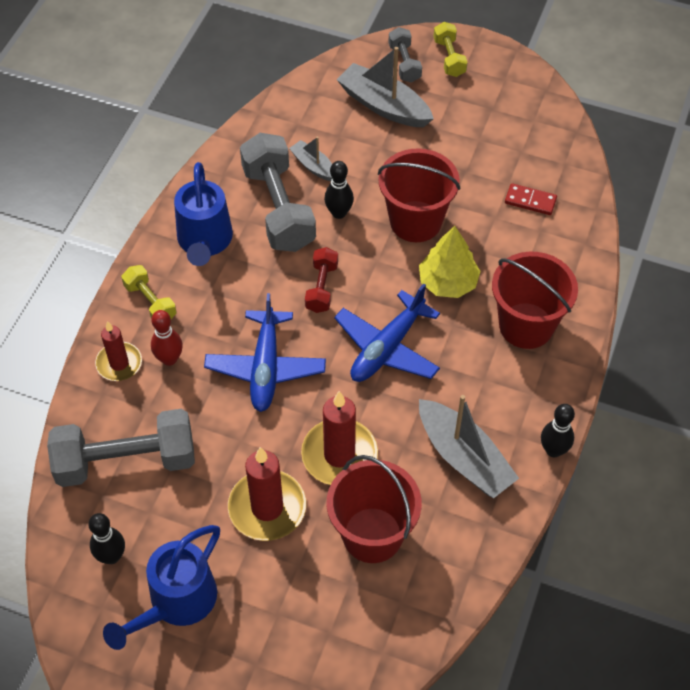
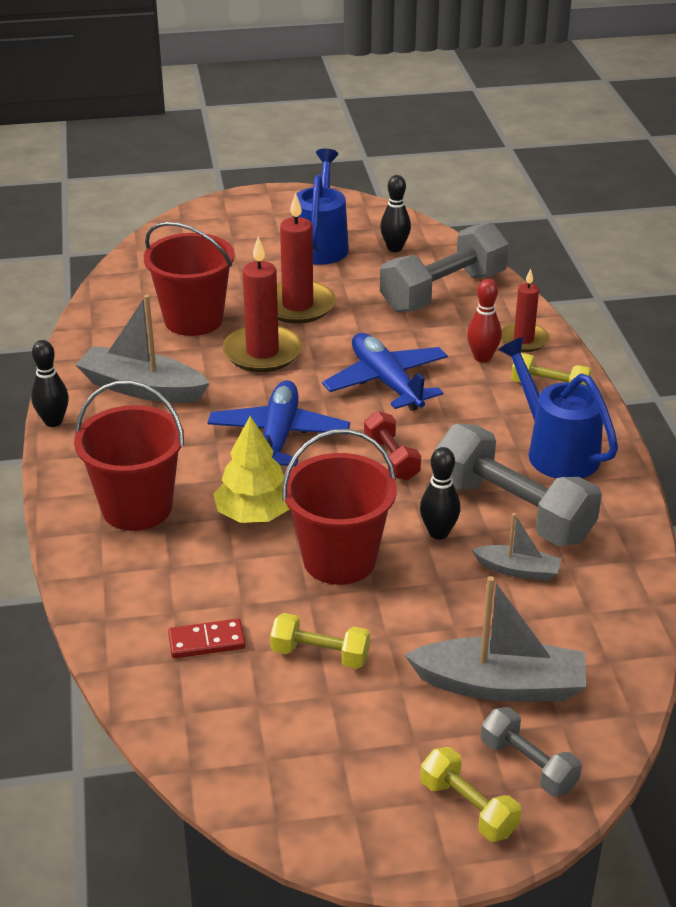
camera: 150 degrees right, 20 degrees down
(469, 164) = (320, 655): none -> yellow dumbbell

